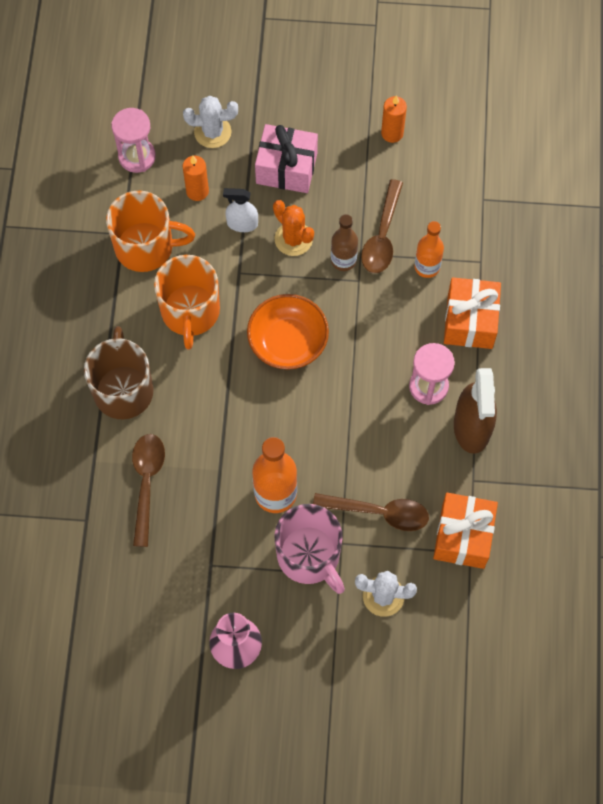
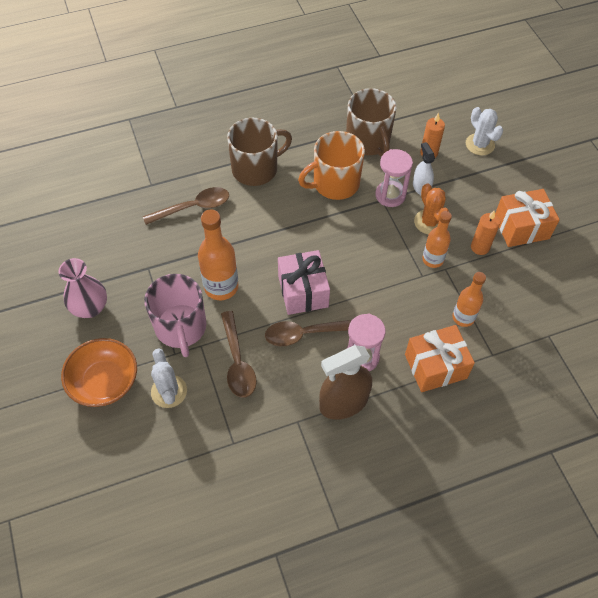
camera: 65 degrees right, 10 degrees down
(137, 156) = (432, 112): pink hourglass -> pink hourglass (390, 195)
(146, 247) = (368, 141): orange mug -> brown mug
(286, 168) = (482, 197): pink gift -> pink gift (303, 291)
(288, 341) = (345, 249): orange bowl -> orange bowl (104, 382)
(293, 239) = (429, 222): orange cactus -> orange cactus turned 45 degrees counterclockwise
(309, 556) = (181, 328): pink mug -> pink mug turned 45 degrees counterclockwise
(343, 260) = (432, 259): brown bottle -> orange bottle
(382, 235) = (470, 277): brown spoon -> brown spoon (306, 333)
(392, 133) = (559, 251): orange candle -> orange candle (480, 247)
(463, 536) = (245, 432): orange gift -> orange gift (521, 227)

